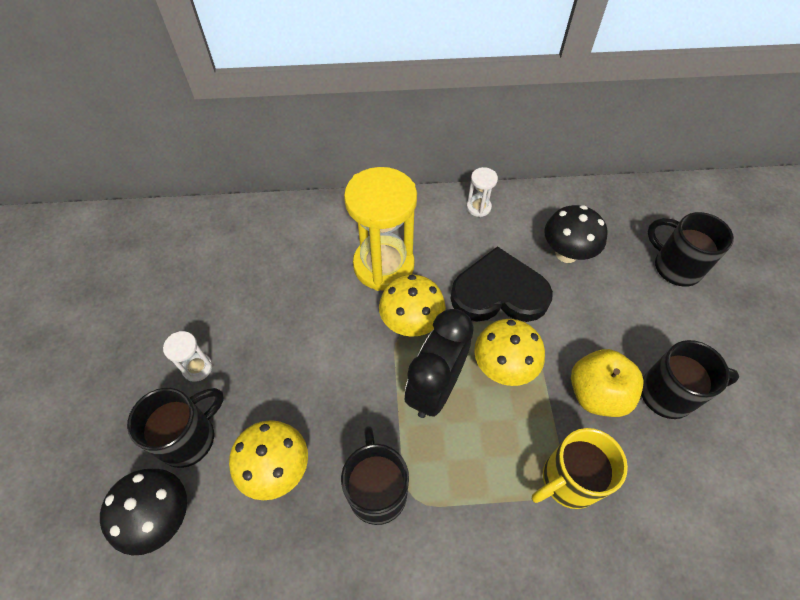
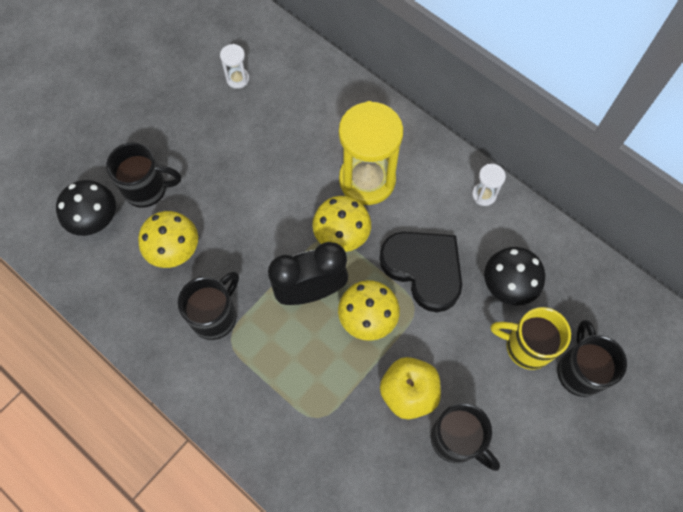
camera: 45 degrees right, 10 degrees up
(197, 368) = (189, 149): white hourglass -> white hourglass (237, 79)
(568, 480) = (327, 419): yellow mug -> yellow mug (526, 346)

